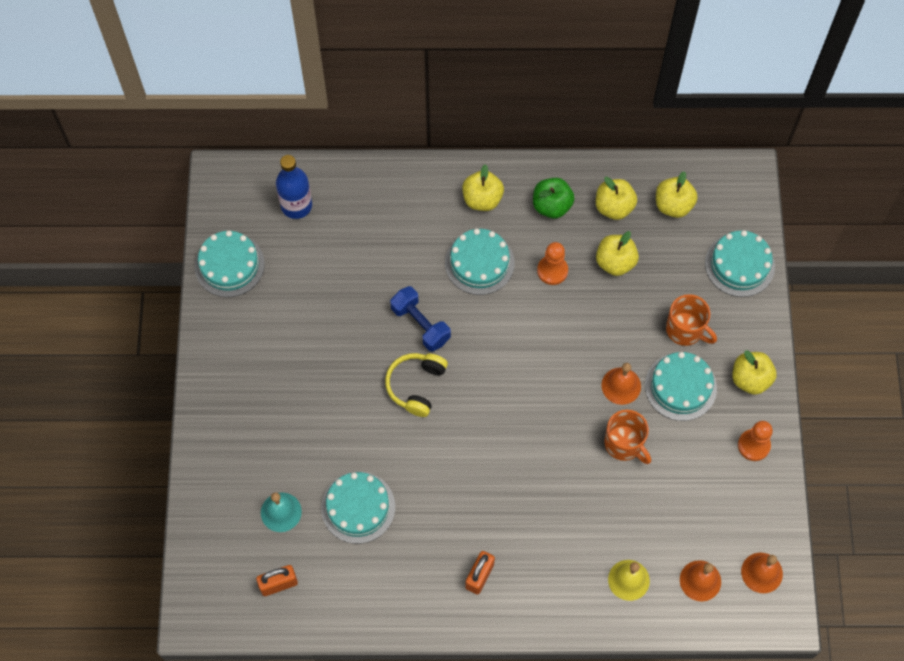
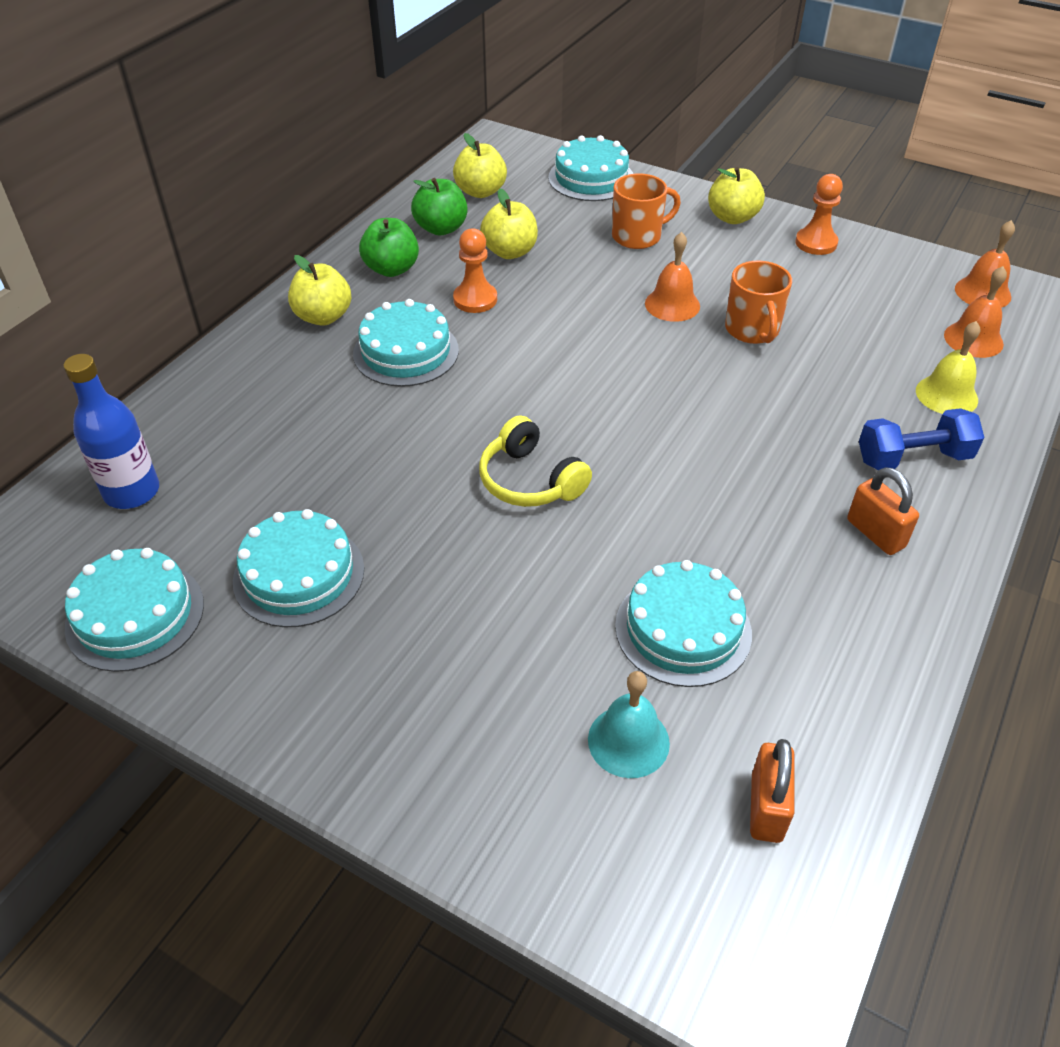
camera: 60 degrees left, 20 degrees down
(420, 324) = (441, 439): blue dumbbell -> blue dumbbell (913, 458)
(614, 207) = (441, 228): yellow apple -> green apple
(624, 444) = (752, 330): orange mug -> orange mug turned 90 degrees clockwise
(680, 386) = (706, 264): turquoise cake -> turquoise cake (299, 574)

